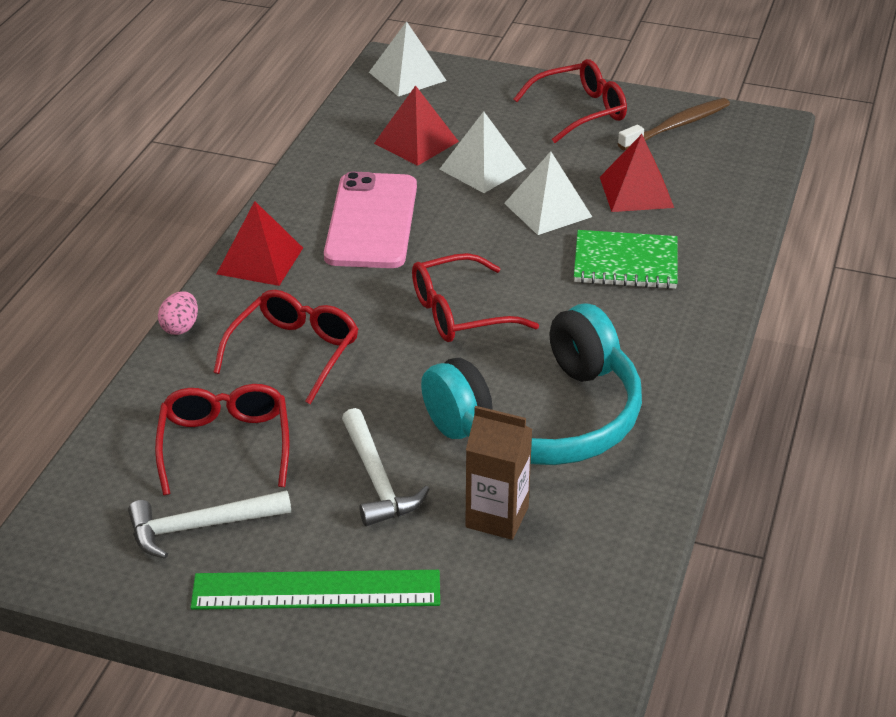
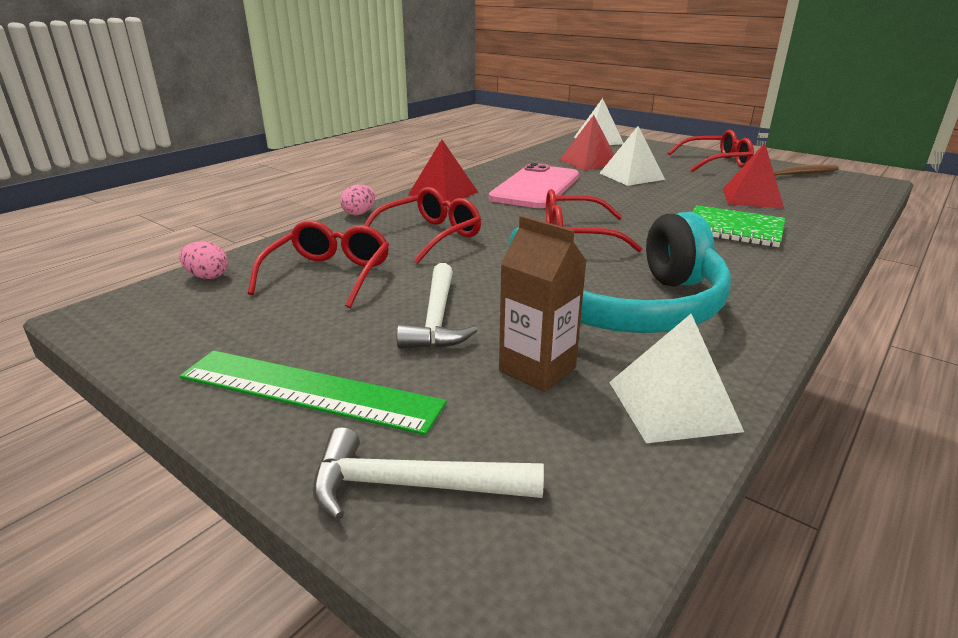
camera: 20 degrees right, 10 degrees down
(92, 480) = (207, 276): none -> pink egg
(200, 526) = (255, 320): white hammer -> white hammer (412, 485)
(548, 210) = (674, 197): white pyramid -> white pyramid (672, 405)

